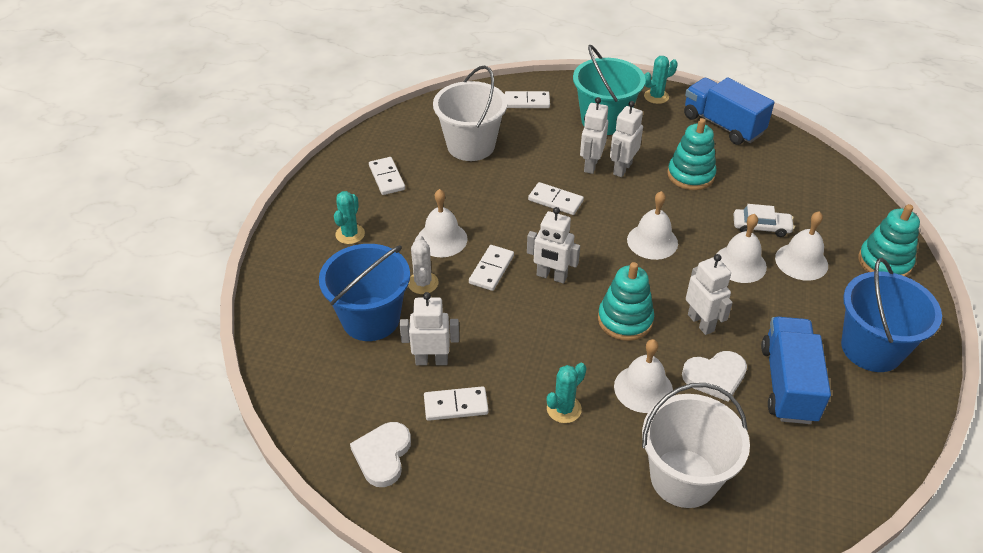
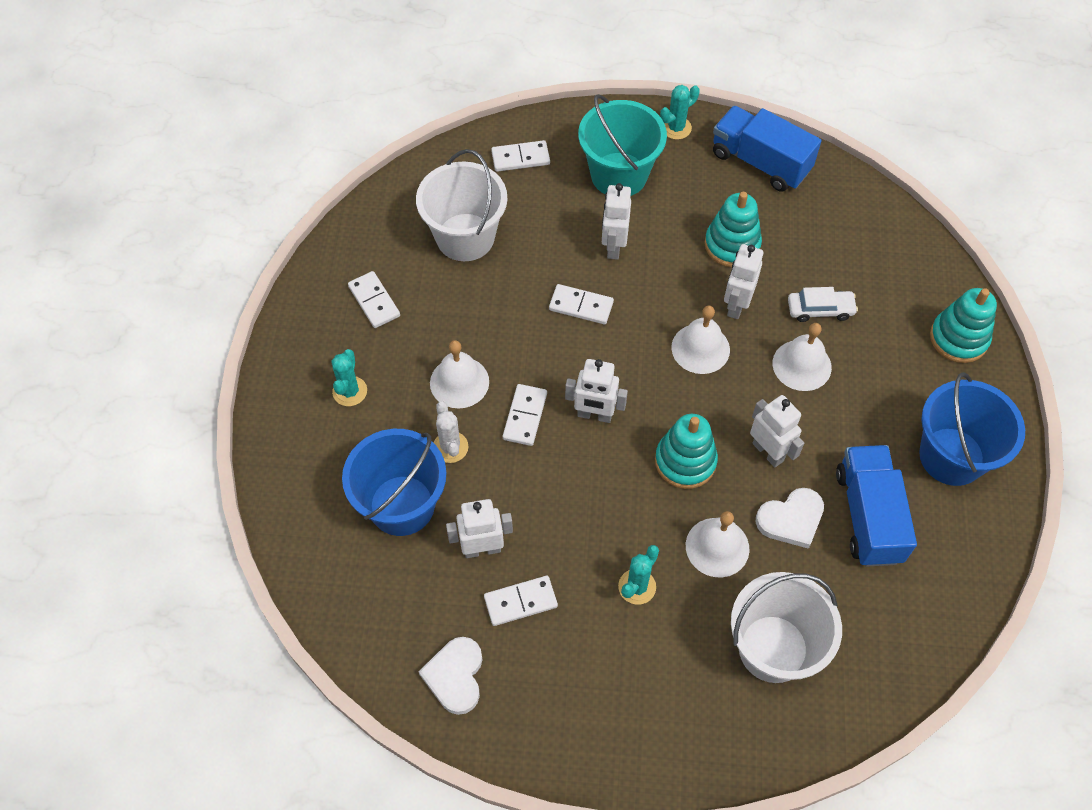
camera: 10 degrees left, 15 degrees up
(622, 168) = (651, 246): white robot -> white robot (736, 305)
(801, 261) = (868, 351): white bell -> none

